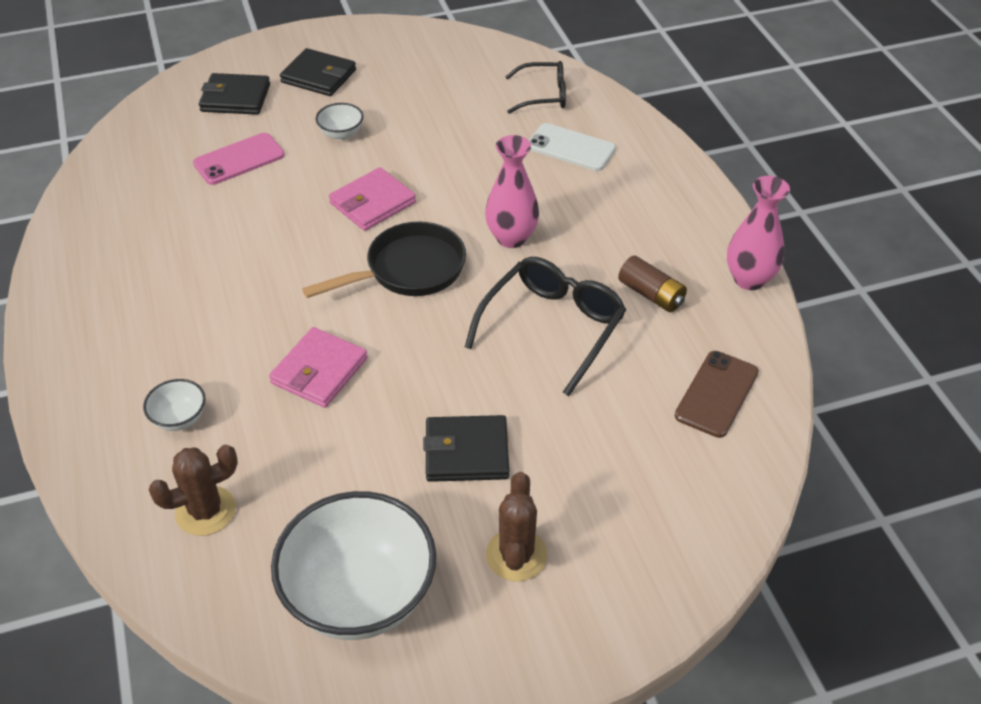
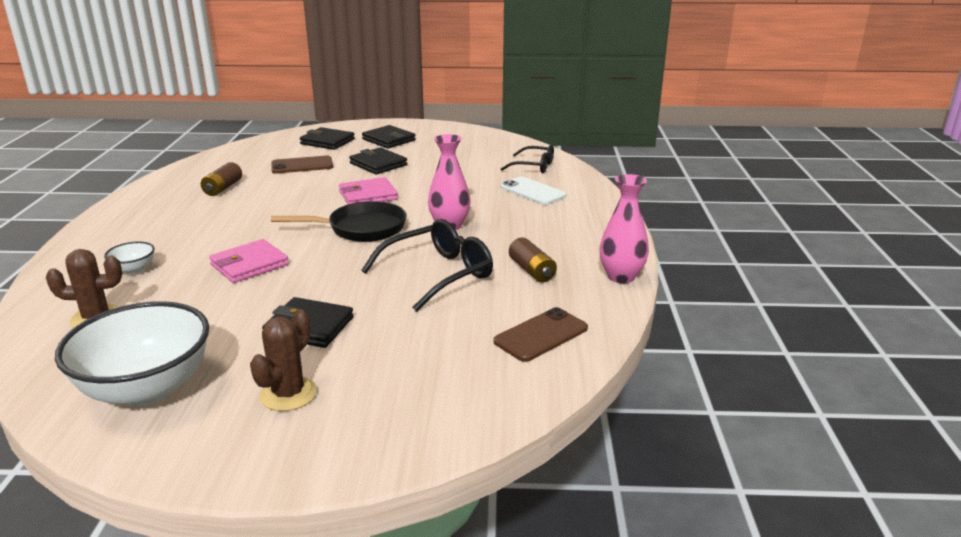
camera: 20 degrees right, 20 degrees down
(166, 233) = (223, 188): none -> brown battery
(239, 159) = (302, 165): pink phone -> brown phone
(341, 134) = (378, 164): white bowl -> black wallet

